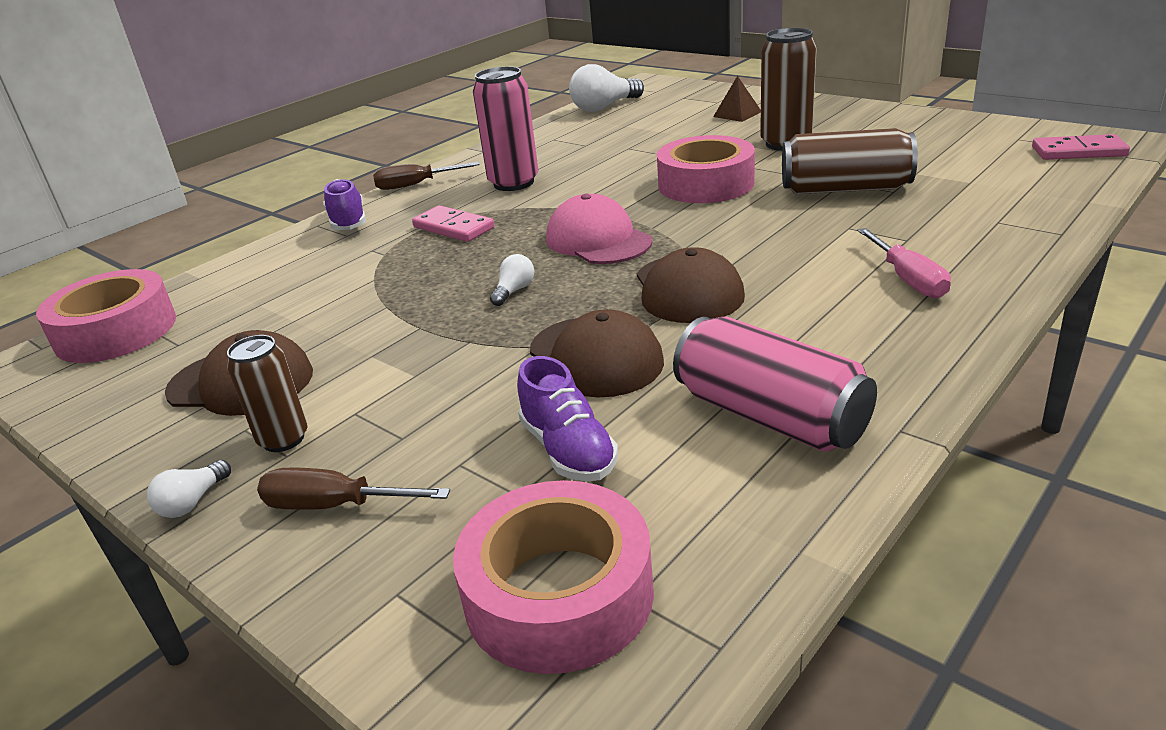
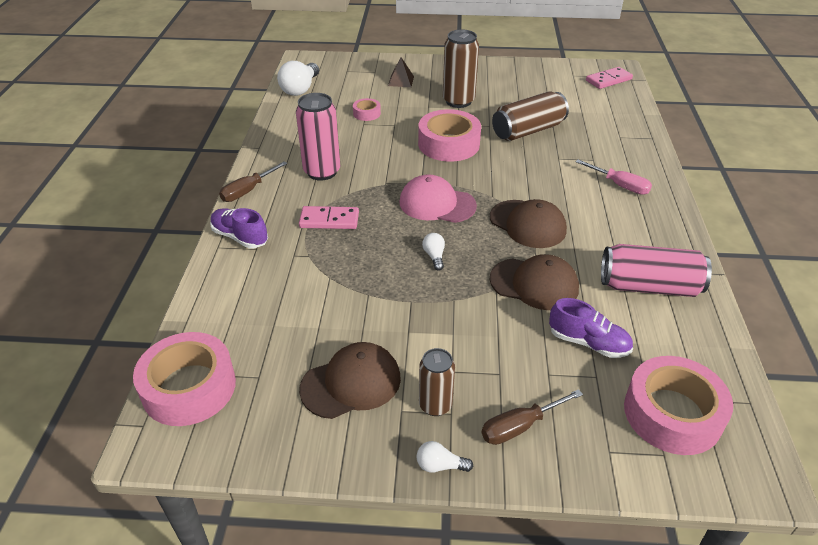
camera: 40 degrees left, 10 degrees up
(192, 502) = (440, 465): white light bulb -> white light bulb turned 105 degrees clockwise
(646, 139) = (366, 113): none -> pink tape

